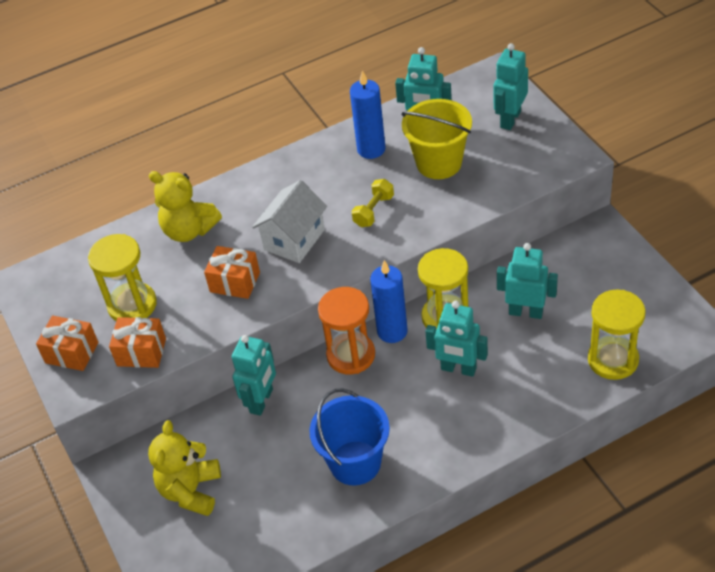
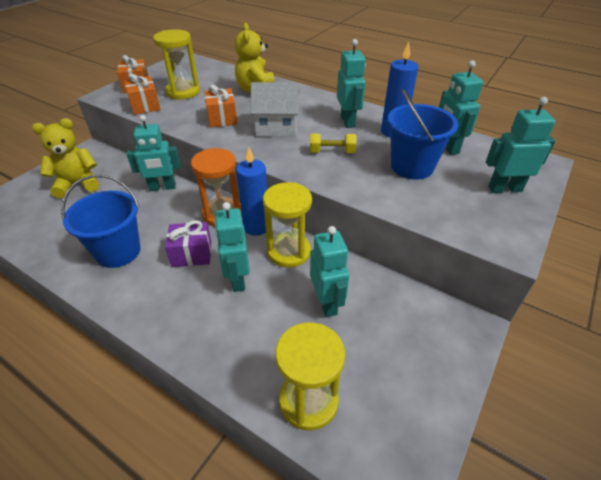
camera: 55 degrees right, 5 degrees down
(324, 175) = (348, 121): none -> turquoise robot
(399, 397) = (192, 254): none -> purple gift
(439, 163) = (412, 167): yellow bucket -> blue bucket

